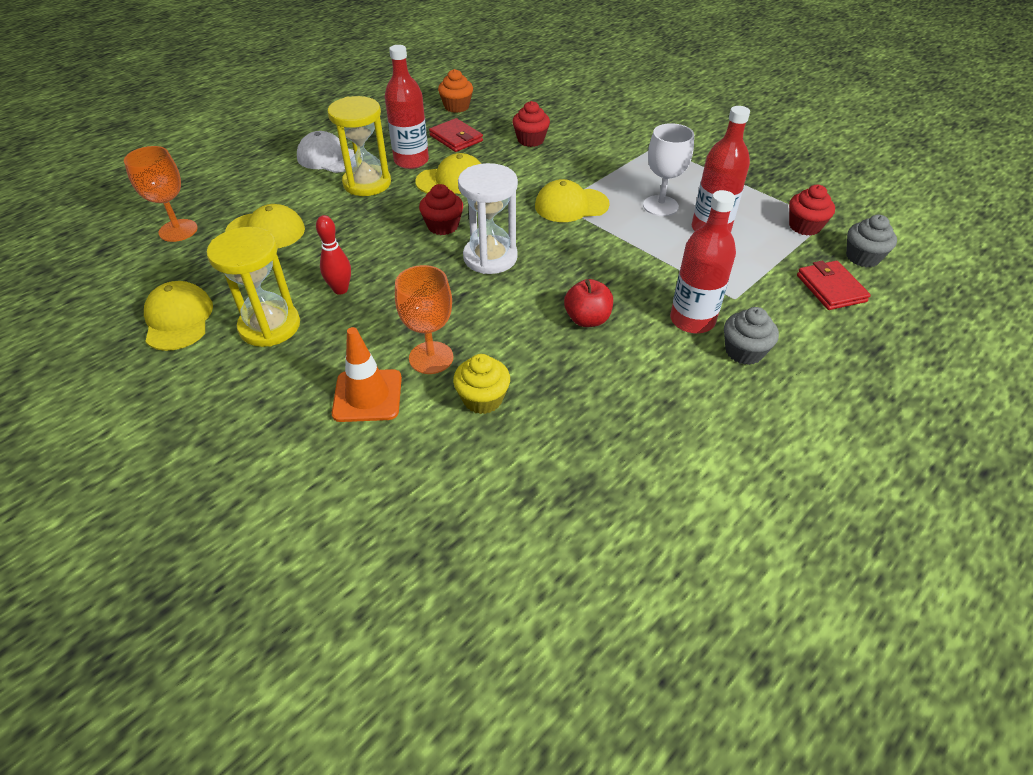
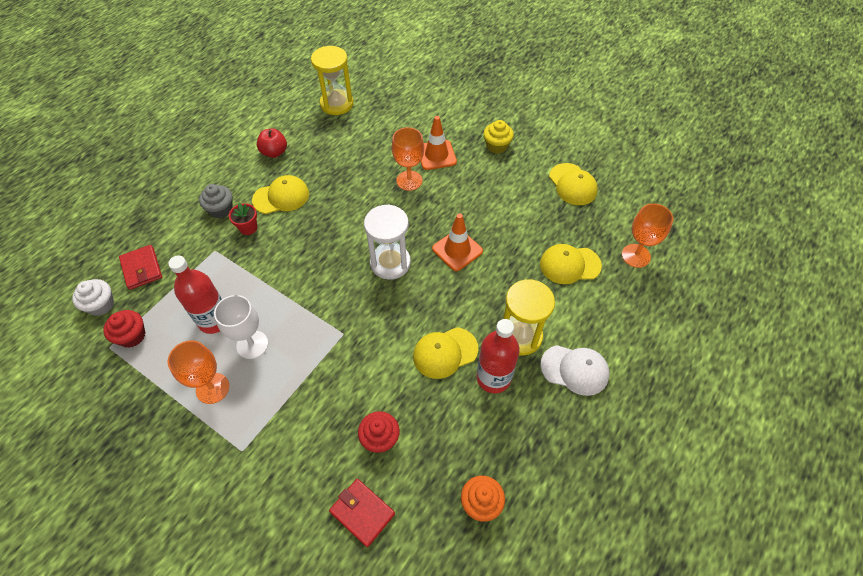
camera: 170 degrees right, 10 degrees up
(270, 326) = (514, 187): yellow hourglass -> yellow hourglass (337, 104)
(340, 290) = (485, 219): red bowling pin -> none
(397, 261) = (457, 250): none -> orange traffic cone
(443, 226) = (435, 291): red cupcake -> none
(456, 138) = (461, 428): red wallet -> red wallet (362, 513)
(482, 399) = (374, 161): yellow cupcake -> yellow cupcake (497, 146)
(571, 205) = (332, 333): yellow cap -> yellow cap (281, 197)
(587, 319) = (317, 219): red apple -> red apple (274, 152)
(692, 320) = (248, 228): red bottle -> red flower pot
(695, 181) = (212, 388): none -> orange goblet
(862, 257) = (101, 305): grey cupcake -> white cupcake

